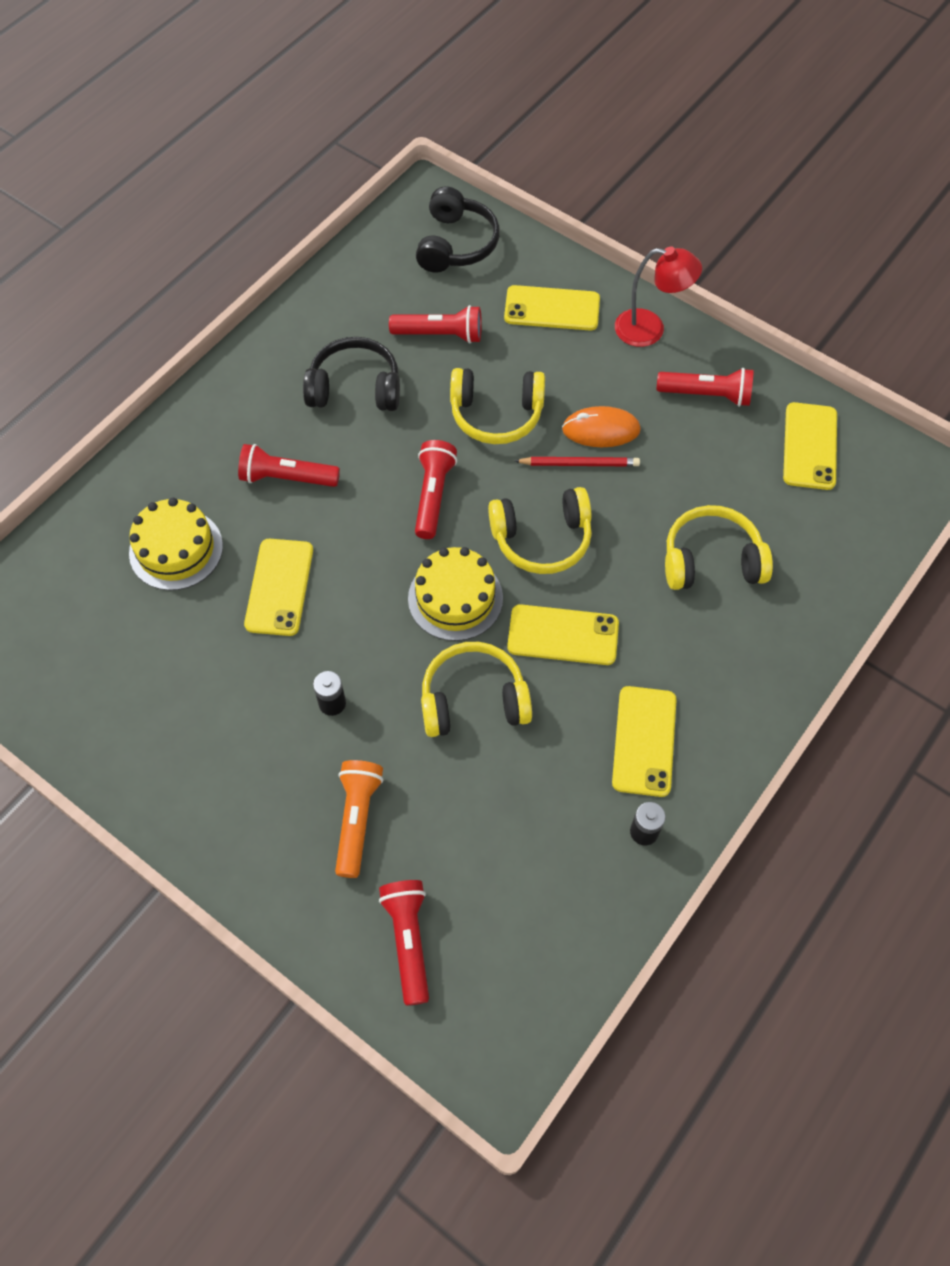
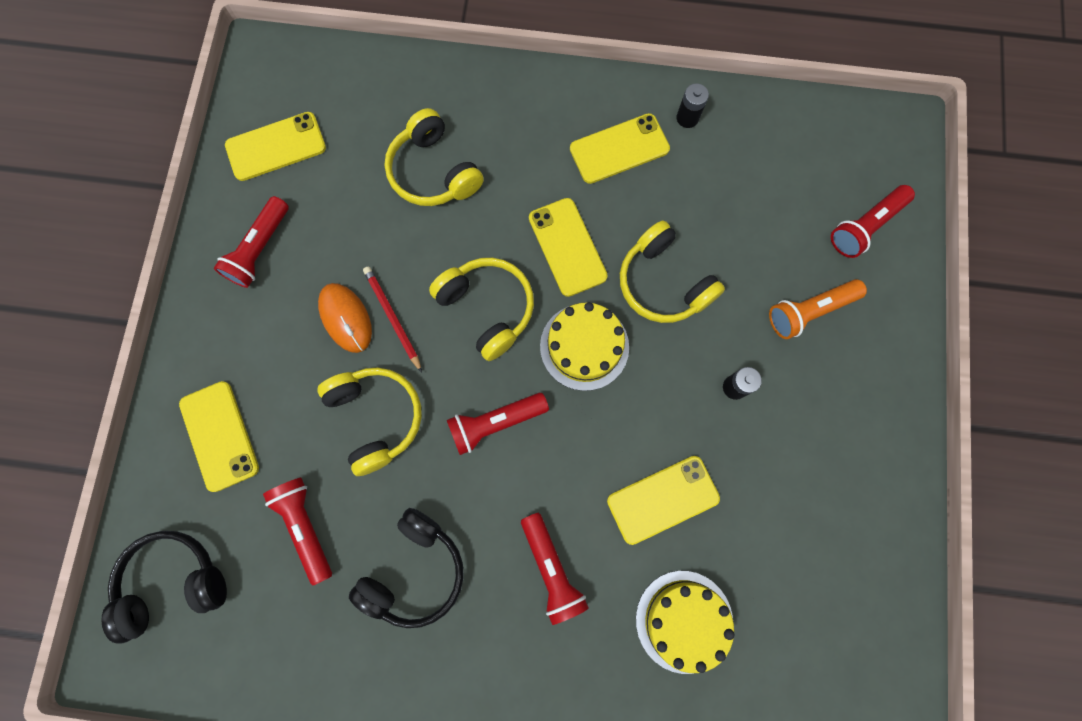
camera: 120 degrees left, 15 degrees up
(355, 388) = (415, 570): black headphones -> black headphones turned 120 degrees counterclockwise
(650, 330) = (204, 332): red lamp -> none
(706, 395) = (260, 249): red flashlight -> red flashlight turned 135 degrees counterclockwise

